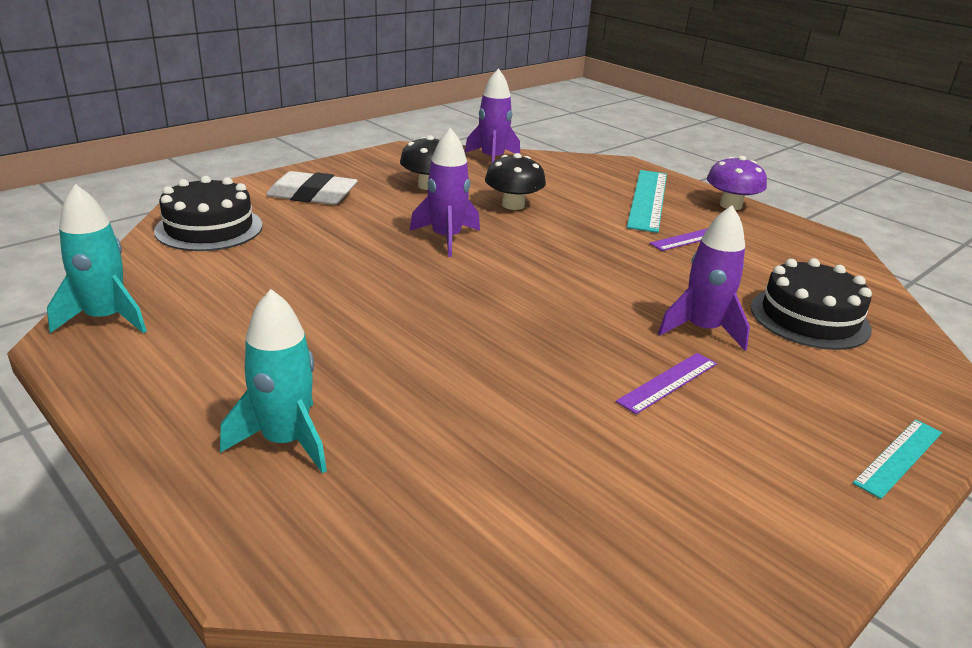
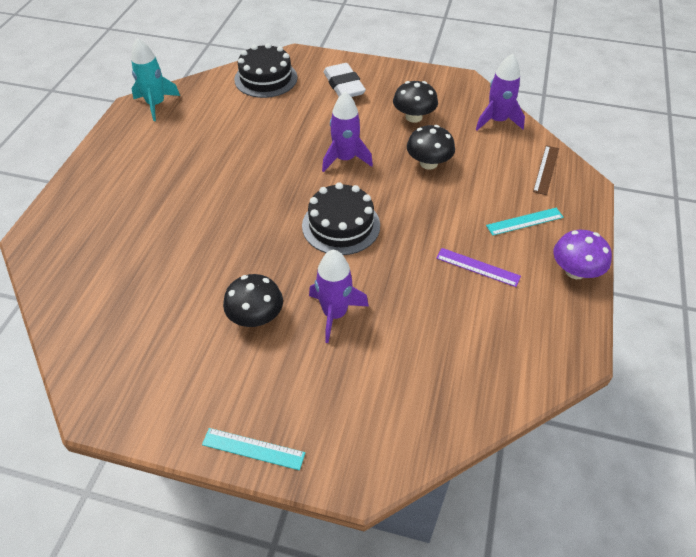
camera: 60 degrees right, 20 degrees up
(285, 441) = (106, 205): turquoise rocket -> none
(587, 168) = (546, 169): none -> brown ruler
(648, 199) = (524, 221): turquoise ruler -> turquoise ruler, size x0.56
(668, 382) = (256, 316): purple ruler -> black mushroom
(809, 318) = (407, 367): black cake -> black cake (341, 225)

